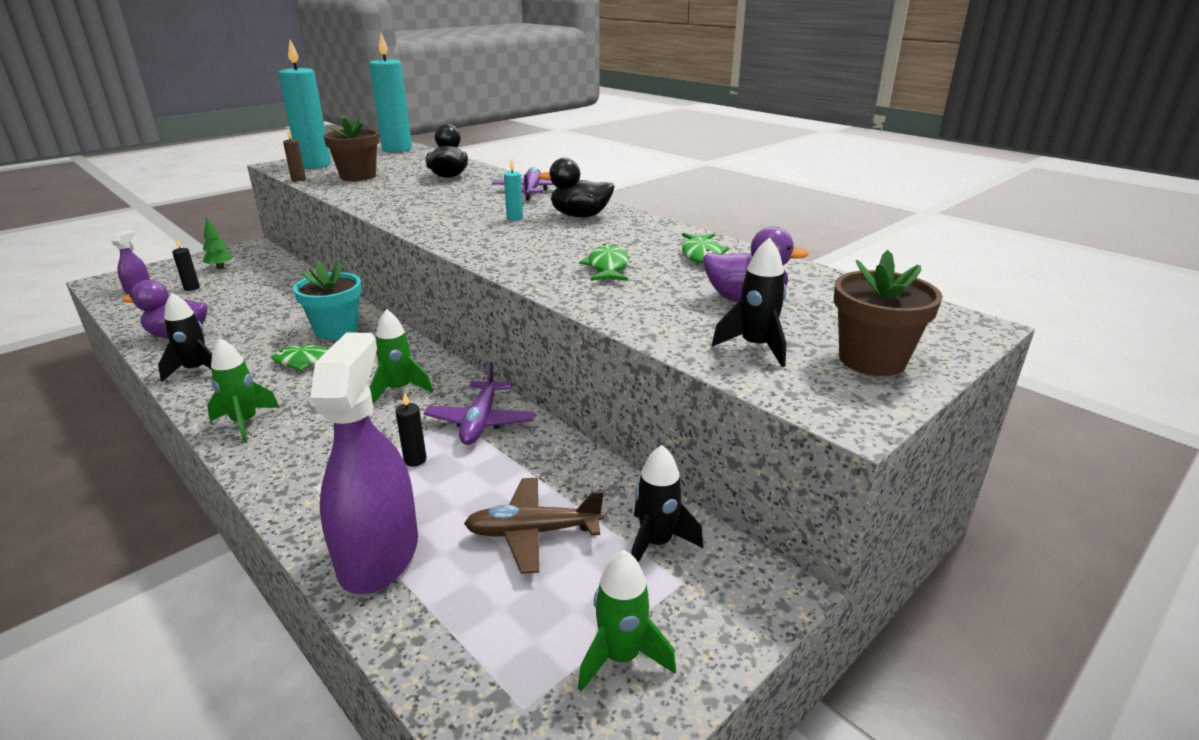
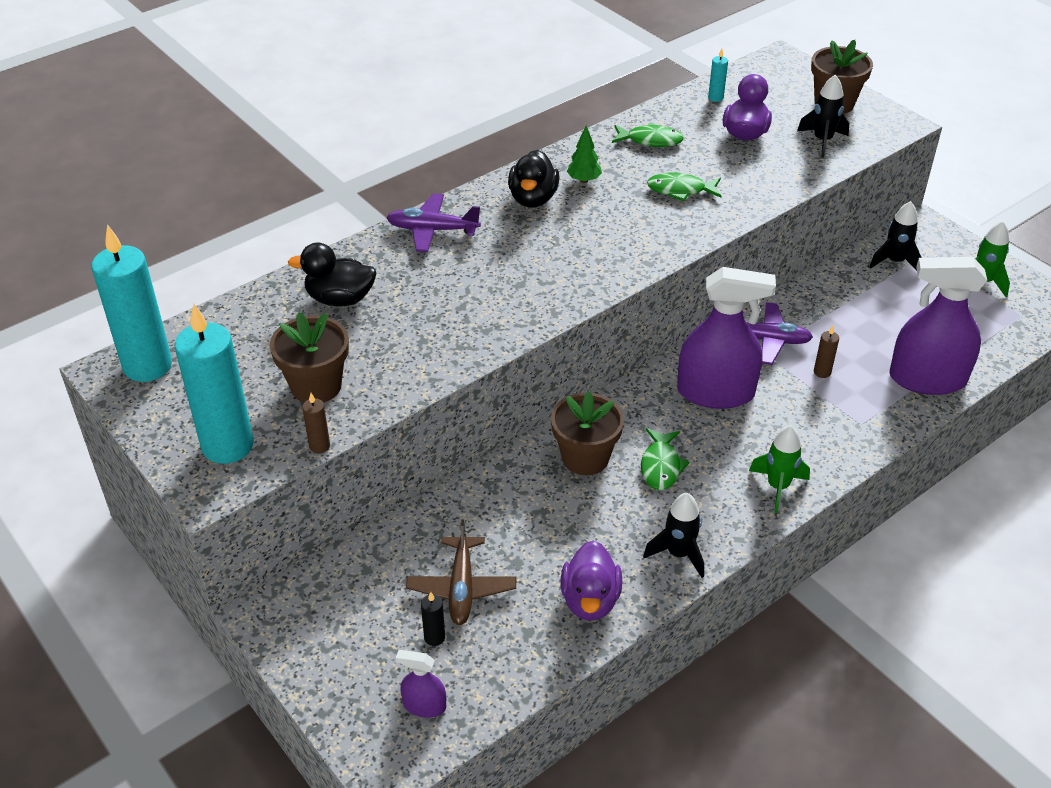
camera: 85 degrees left, 15 degrees up
(220, 267) = (355, 627): green tree -> green tree (584, 180)
(336, 330) = (585, 457): turquoise flower pot -> brown flower pot
(399, 390) = (715, 392): green rocket -> purple spray bottle
(415, 460) = (822, 372): black candle -> brown candle
(515, 218) = (535, 241): turquoise candle -> turquoise candle (715, 97)
(533, 532) = (893, 311): brown plane -> brown plane (461, 587)

